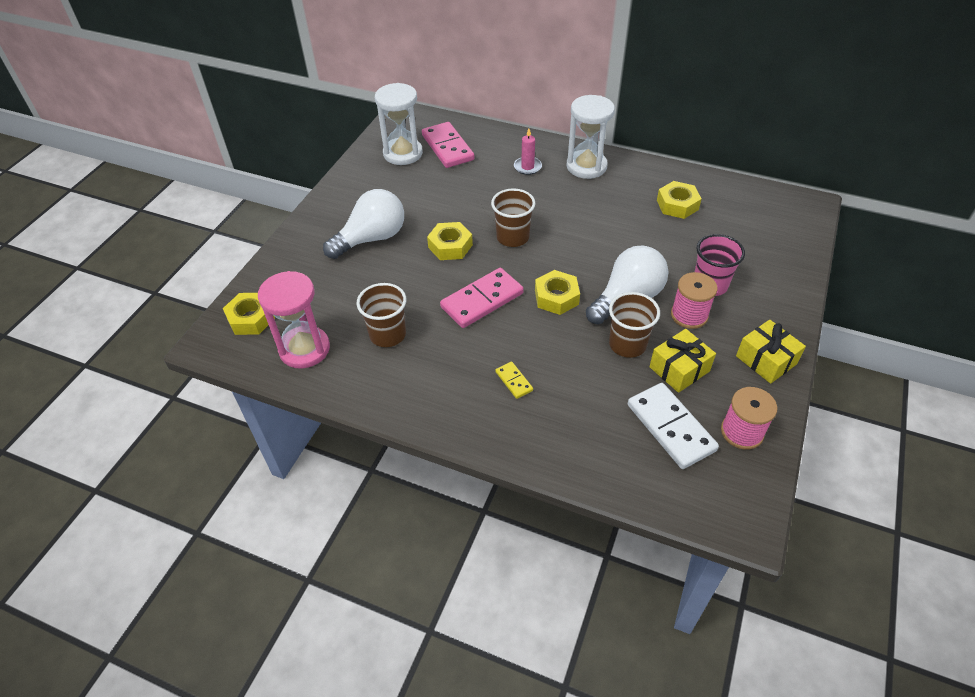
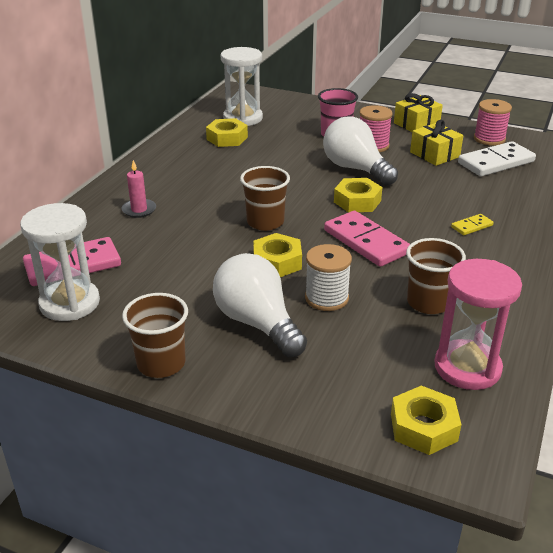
camera: 90 degrees left, 15 degrees down
(399, 274) = (326, 298): none -> white spool
(586, 166) = (151, 176): white hourglass -> white hourglass (243, 118)
(627, 344) = (412, 172): brown cup -> brown cup (161, 363)

